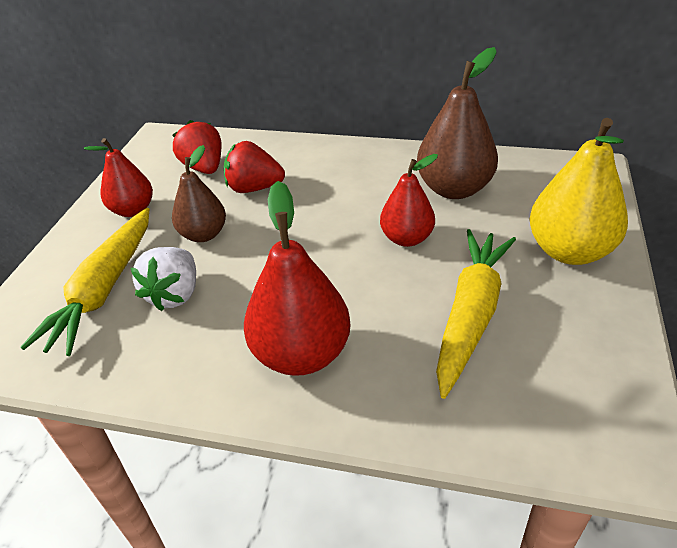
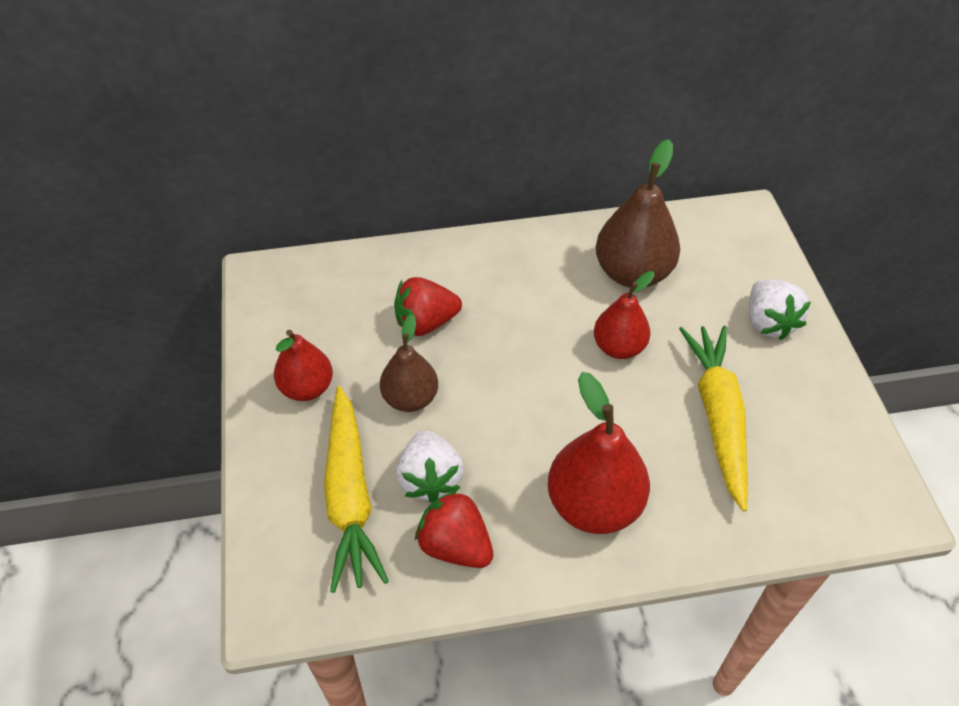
camera: 25 degrees left, 10 degrees up
(204, 167) = (349, 308): red strawberry -> red strawberry (455, 545)
(569, 251) = (768, 322): yellow pear -> white strawberry

